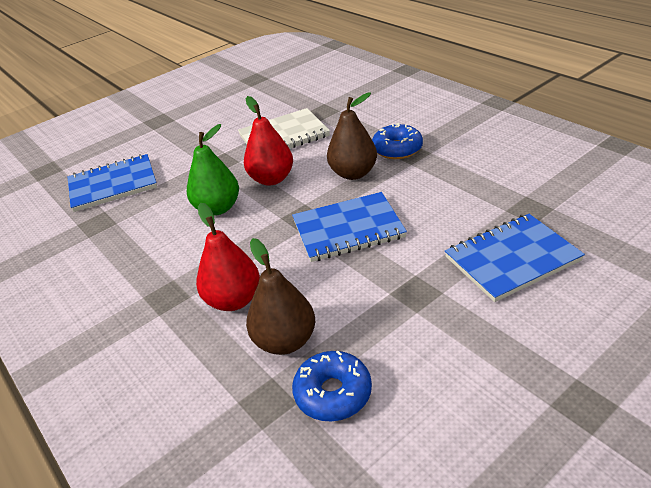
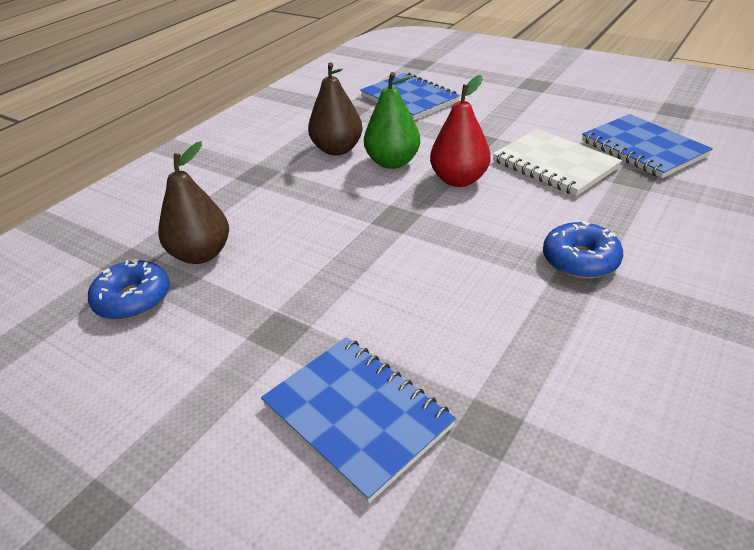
camera: 70 degrees right, 0 degrees up
(234, 300) = (255, 210): red pear -> none
(348, 229) = (382, 255): blue notebook -> blue notebook (643, 148)
(353, 173) = (499, 235): brown pear -> brown pear (337, 149)

